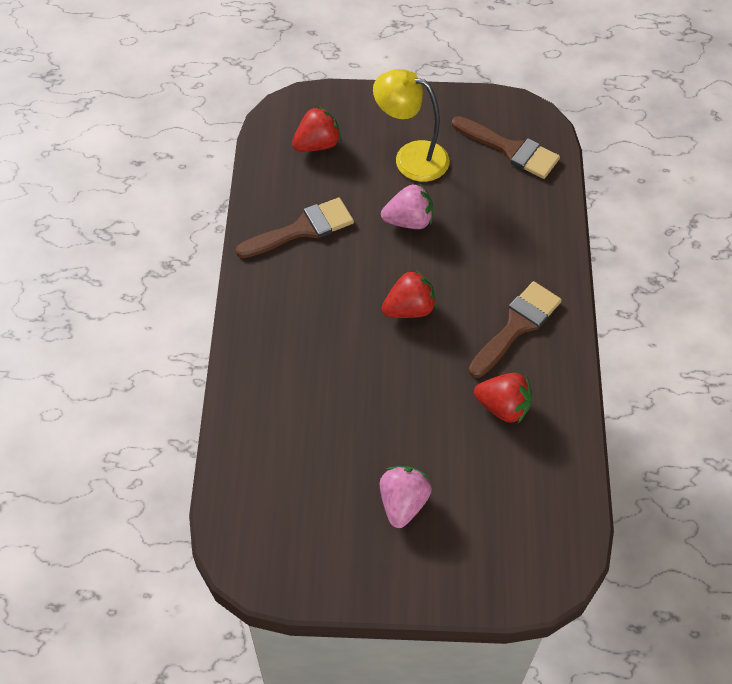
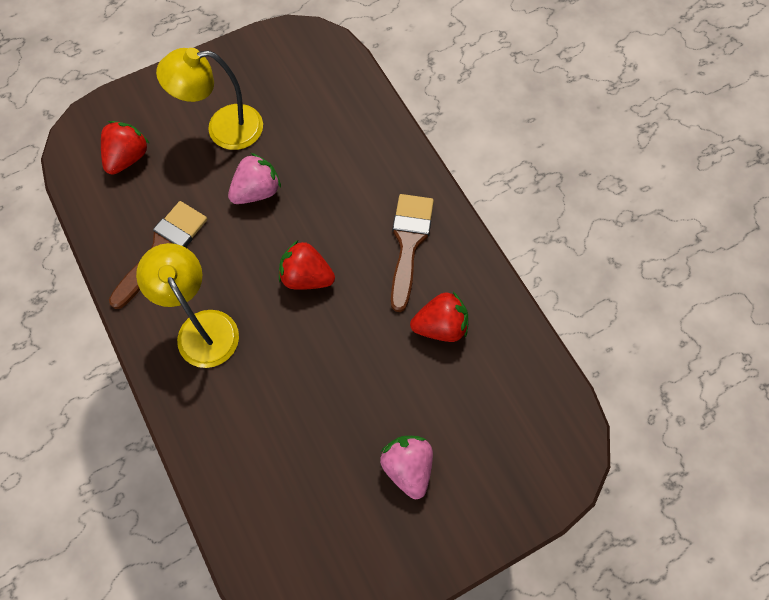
camera: 30 degrees left, 10 degrees up
(298, 305) = (202, 327): none -> yellow lamp
(409, 309) = (306, 277): red strawberry -> red strawberry turned 105 degrees counterclockwise
(511, 149) = (308, 78): brown brush -> none

